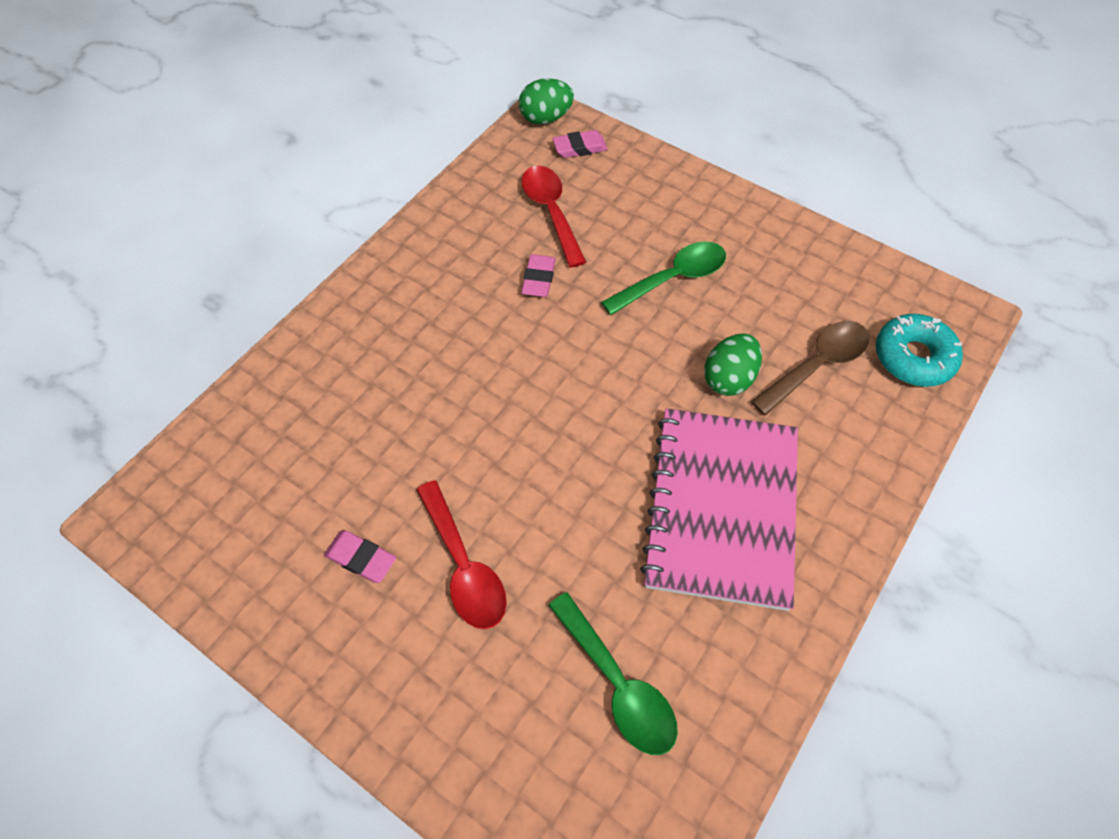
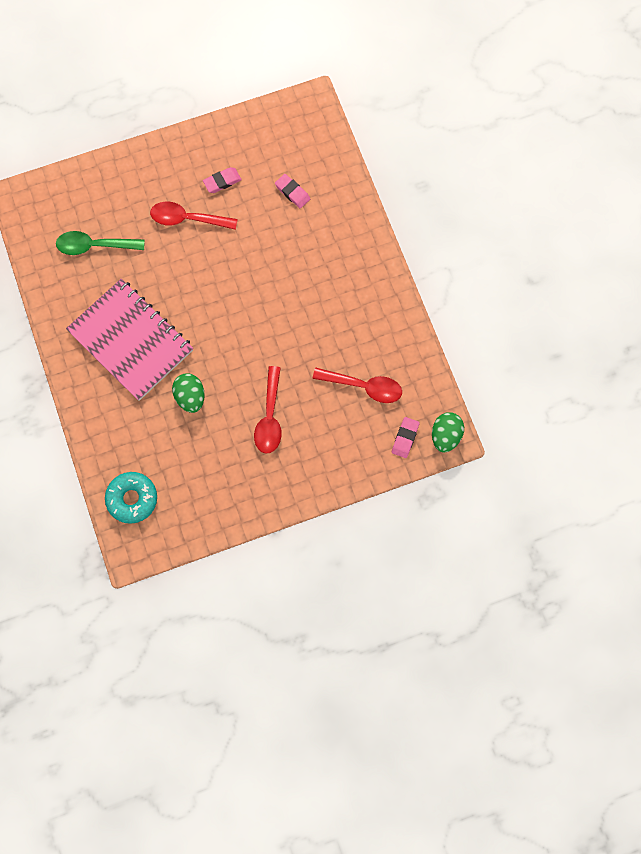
camera: 125 degrees right, 15 degrees up
(538, 279) = (320, 348): pink eraser -> pink eraser (292, 192)
(673, 278) = (270, 417): green spoon -> red spoon
(817, 365) = (165, 446): brown spoon -> none

